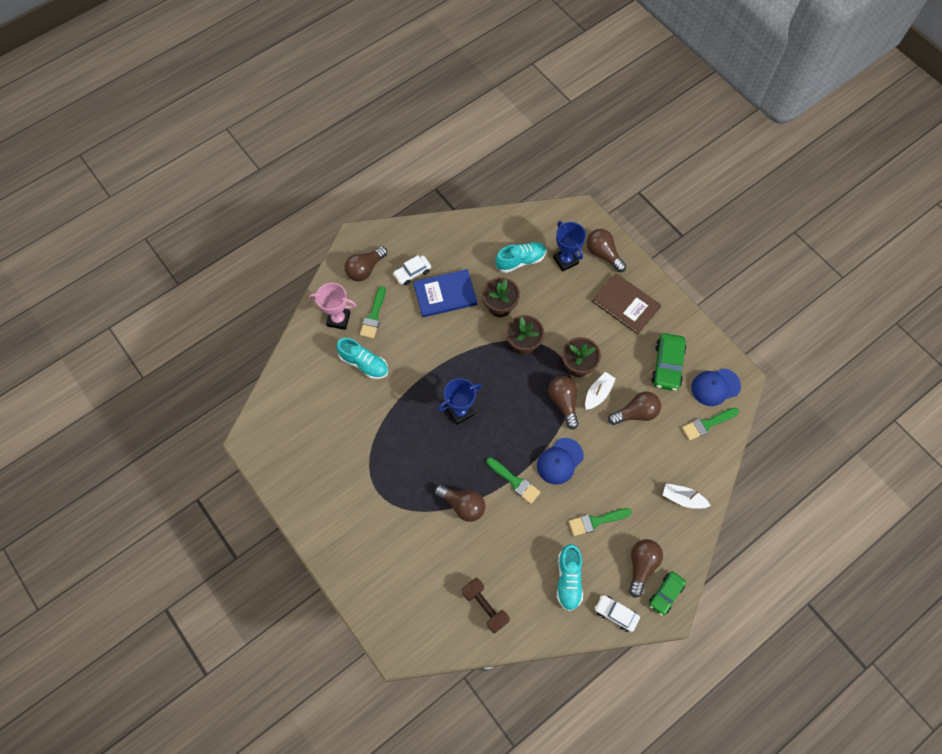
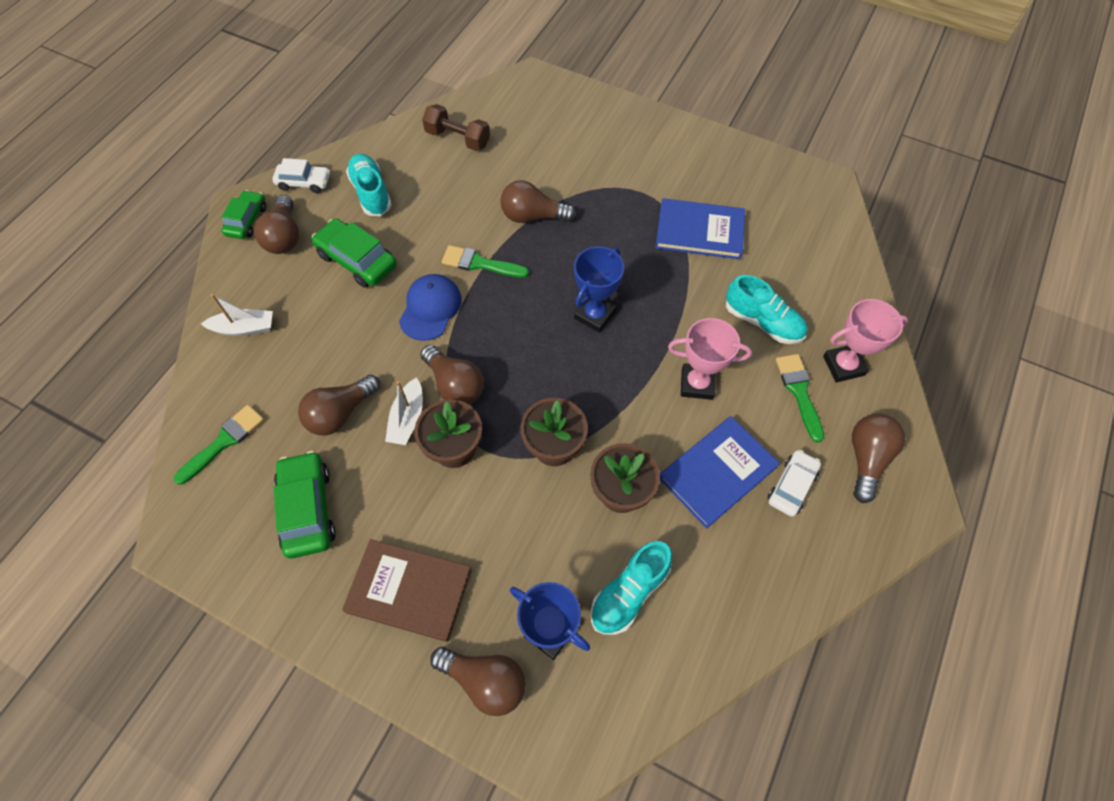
camera: 155 degrees right, 5 degrees down
(359, 442) = (699, 231): none -> blue book
(364, 363) = (762, 322): turquoise shoe -> turquoise shoe turned 150 degrees counterclockwise
(426, 344) = (697, 384): none -> pink trophy
(596, 521) = (357, 260): green brush -> green car
(715, 387) = (219, 506): blue cap -> none

